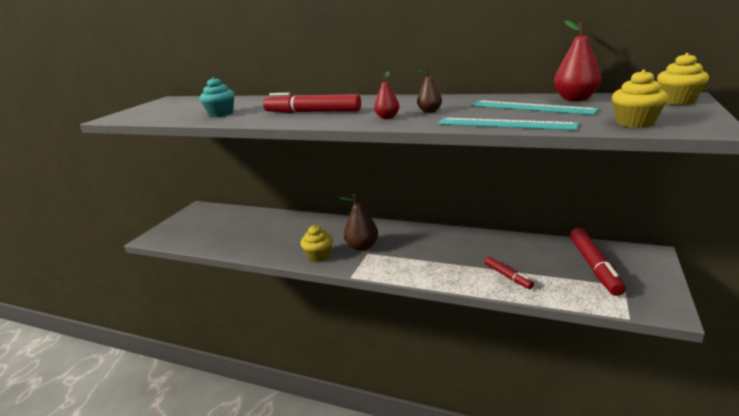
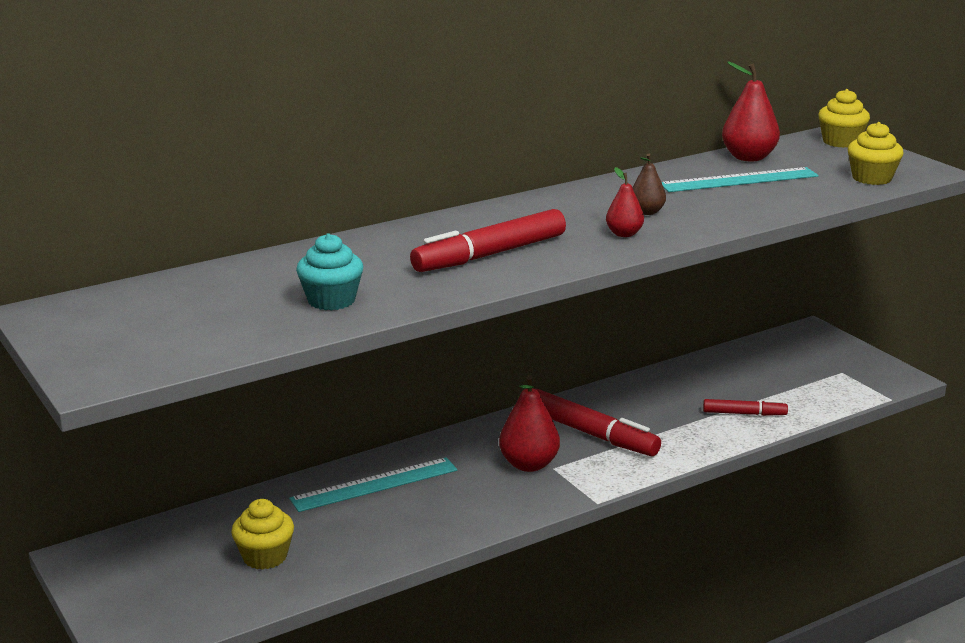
camera: 55 degrees left, 0 degrees up
(319, 256) = (500, 504): yellow cupcake -> yellow cupcake (265, 556)
(362, 247) = (529, 464): brown pear -> red pear
(504, 124) = (774, 209): turquoise ruler -> turquoise ruler (374, 484)
(594, 266) = (792, 366): red marker -> red marker (591, 434)

